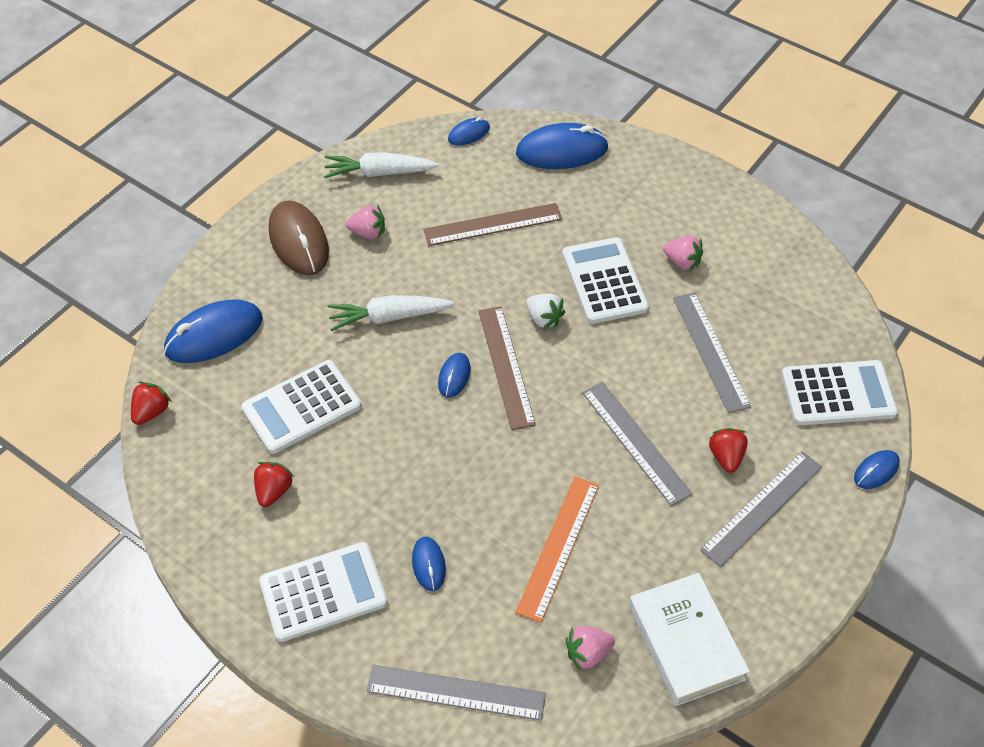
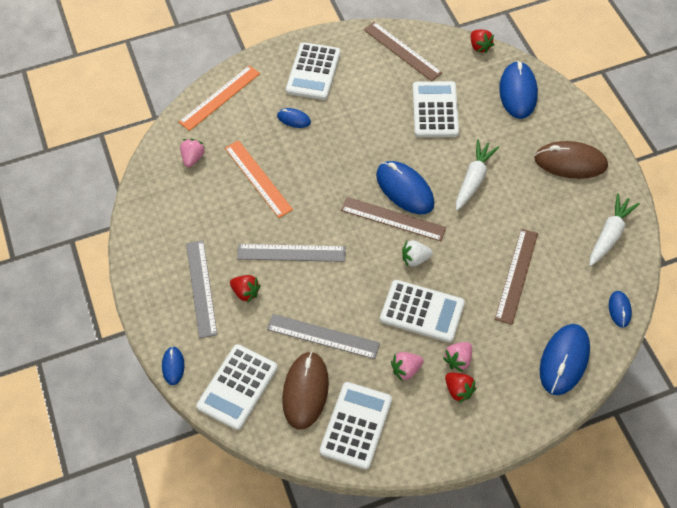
camera: 125 degrees right, 5 degrees up
(213, 499) = (402, 51): none -> brown ruler
(274, 491) = (388, 76): red strawberry -> red strawberry (458, 390)
(368, 233) = (554, 202): pink strawberry -> pink strawberry (458, 360)
(454, 376) = (404, 189): blue mouse -> blue mouse, size x1.96
(456, 693) = (219, 97): grey ruler -> orange ruler
(685, 642) = (162, 202): white book -> none
(777, 271) = (356, 425): none -> white calculator
(784, 331) = (305, 391): none -> brown mouse

